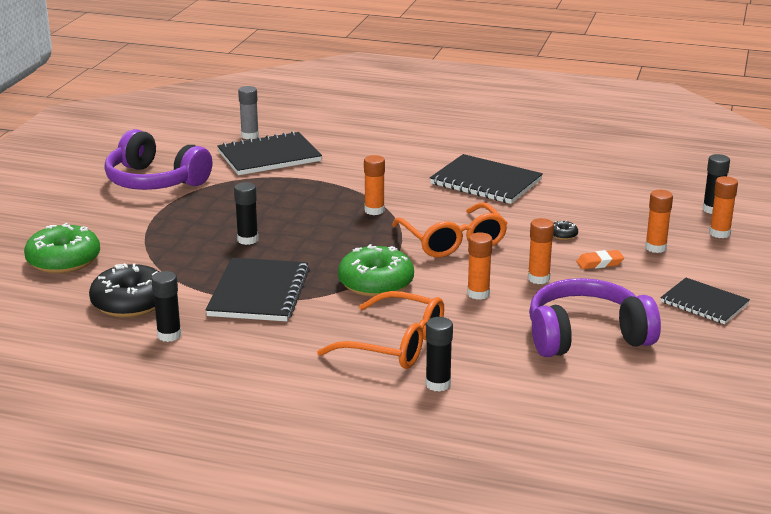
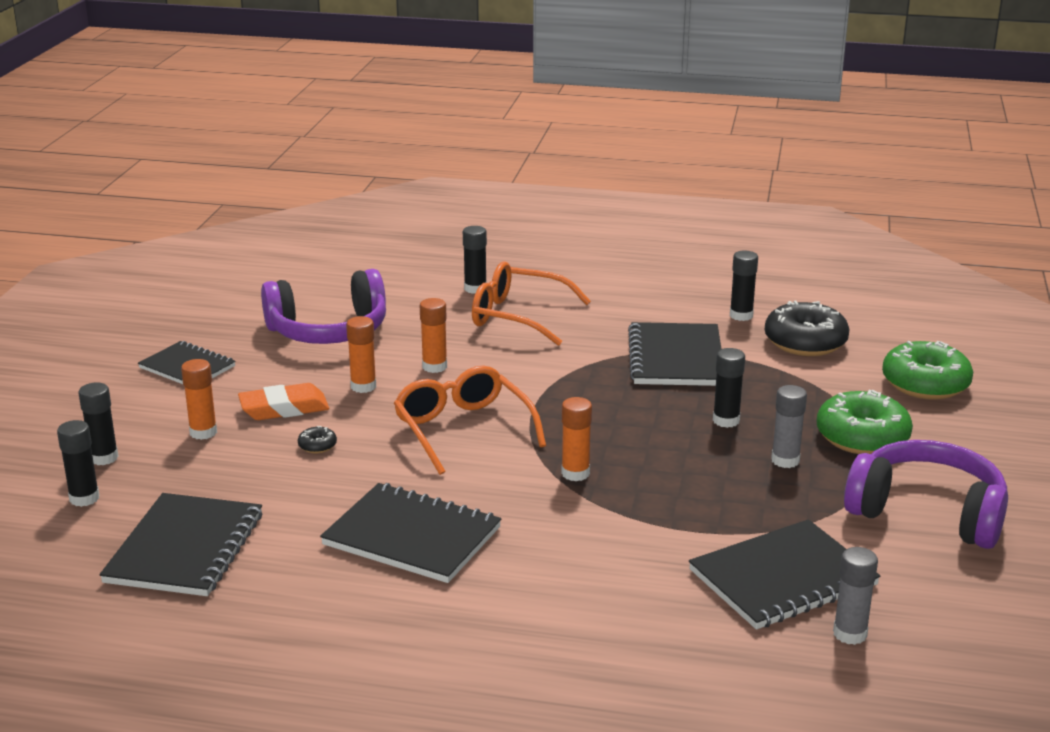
camera: 175 degrees right, 0 degrees up
(222, 212) = (785, 460): none -> grey glue stick
(376, 283) = (550, 373): green donut -> green donut (862, 437)
(599, 263) = (284, 408): orange eraser -> orange eraser, size x1.59
(626, 182) = (185, 548): none -> black notebook
(719, 233) = (104, 458): orange glue stick -> black glue stick

